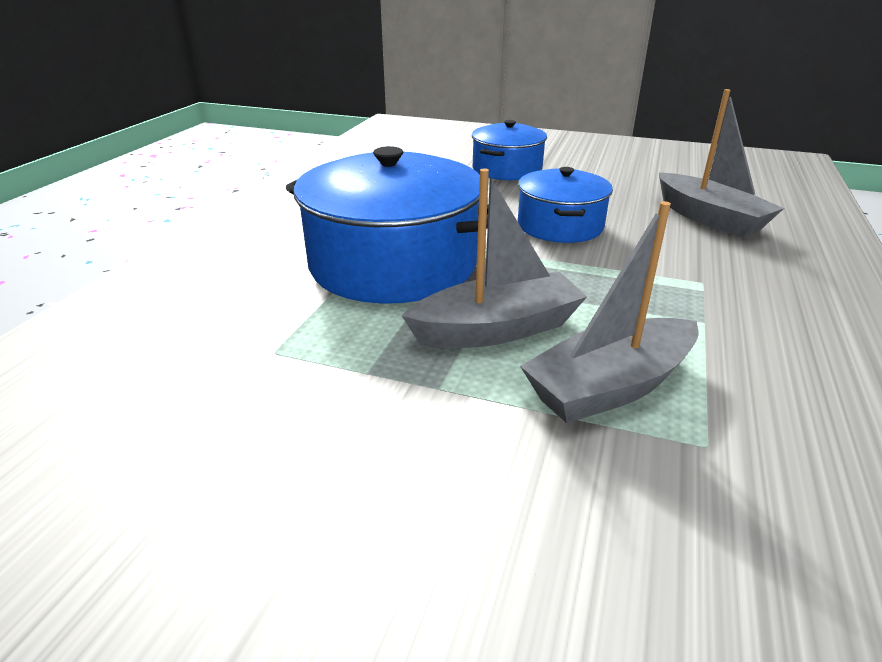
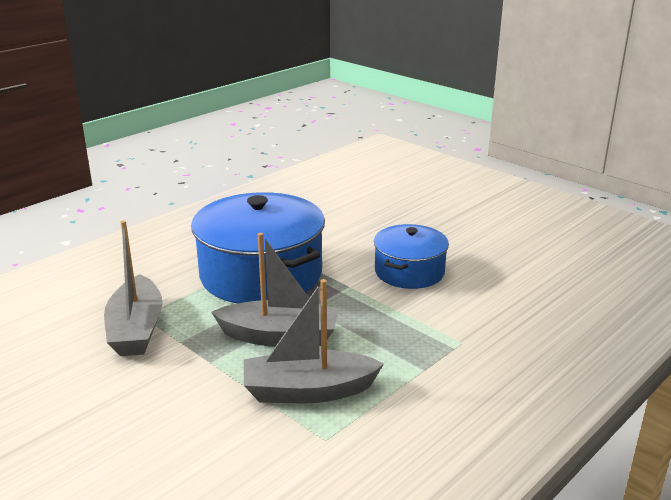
camera: 25 degrees right, 5 degrees down
(507, 169) = (425, 211): blue pot -> none
(709, 218) = (540, 293): grey boat -> grey boat (136, 329)

